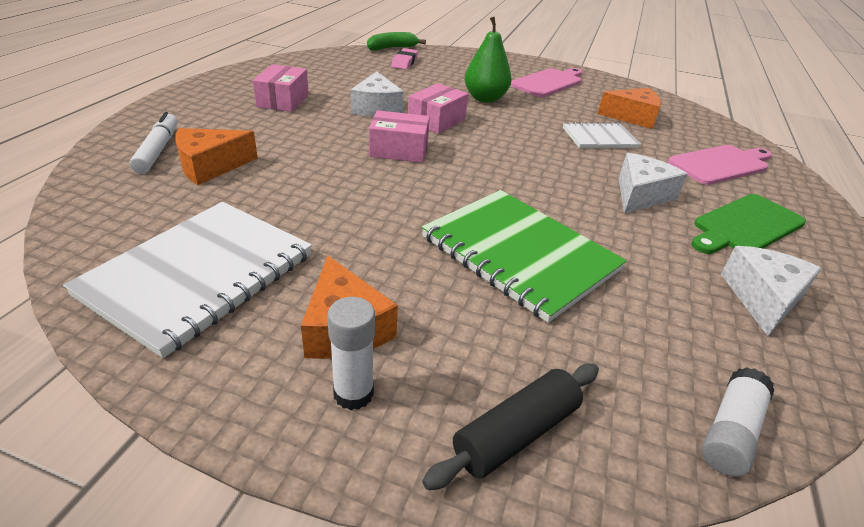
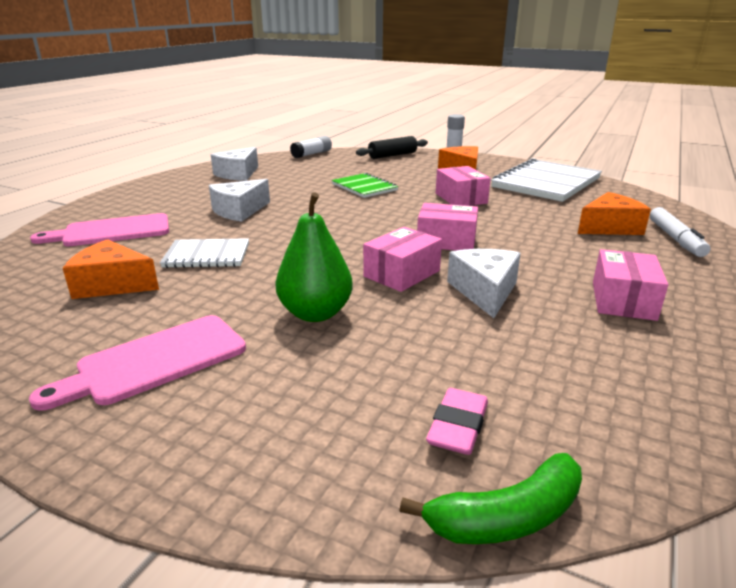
camera: 170 degrees left, 10 degrees down
(369, 223) = (461, 198): none -> pink box
(519, 254) = (364, 187): green notebook -> green notebook, size x0.56
(745, 226) = (185, 196): green cutting board -> none

